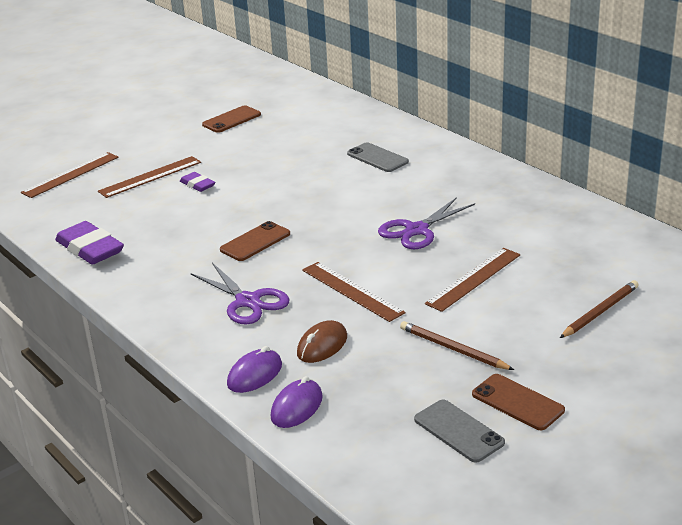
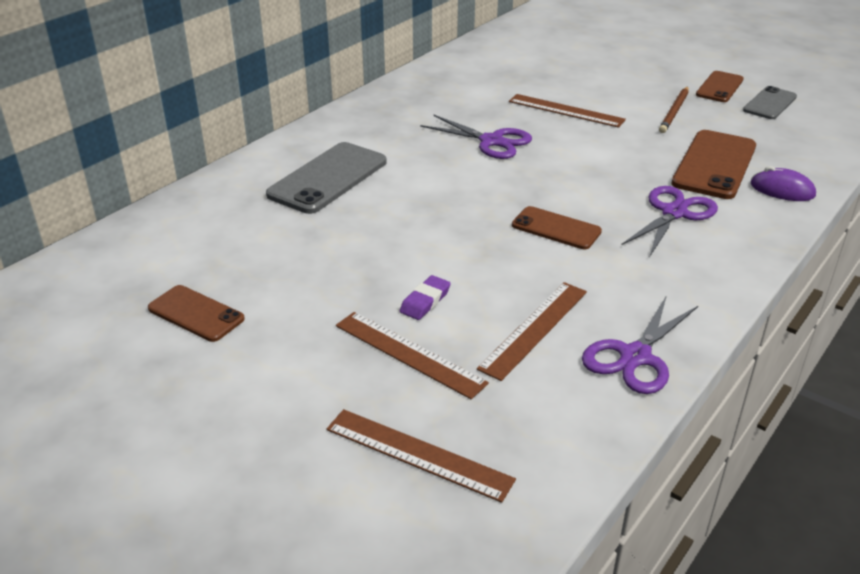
camera: 105 degrees left, 5 degrees up
(90, 248) = (635, 357): purple eraser -> purple scissors
(297, 407) = (804, 165): purple mouse -> none
(322, 345) = (714, 165): brown mouse -> brown phone
(352, 291) = (619, 161): brown ruler -> brown ruler (534, 329)
(377, 158) = (328, 178): grey phone -> grey phone, size x1.64
(600, 312) = (585, 65): brown pencil -> none

